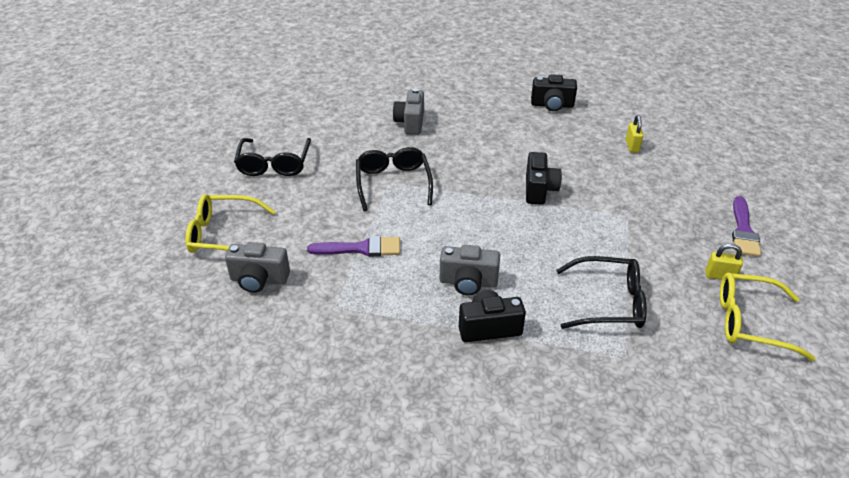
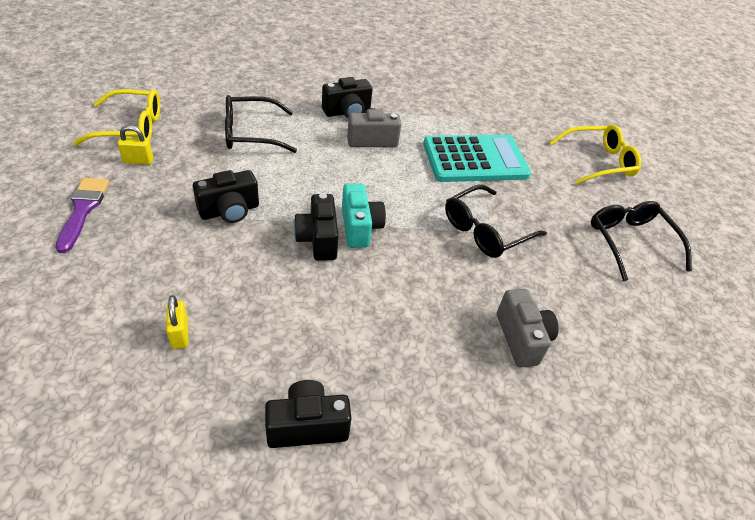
camera: 160 degrees right, 5 degrees up
(259, 280) = (536, 131): grey camera -> none
(361, 248) = (475, 159): purple brush -> turquoise calculator
(393, 183) = (486, 230): black glasses -> black glasses turned 75 degrees clockwise
(502, 195) = (360, 227): none -> turquoise camera
(616, 218) = (229, 211): none -> black camera

